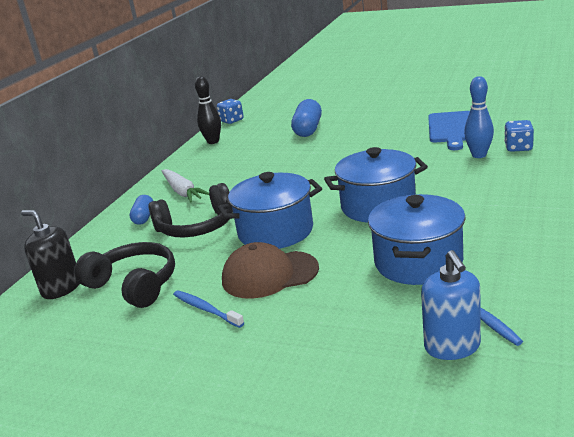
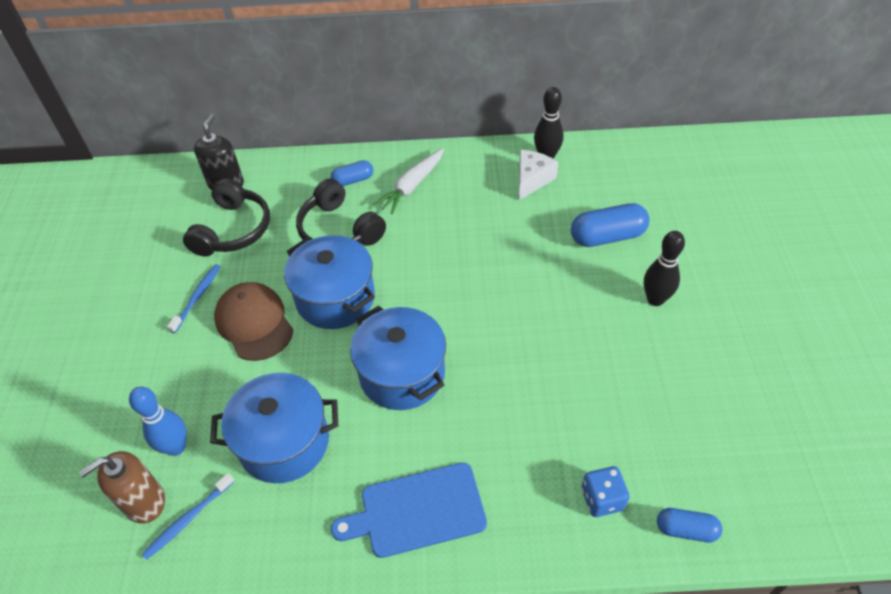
camera: 65 degrees right, 25 degrees up
(229, 148) = (532, 180): none -> white cheese
(231, 121) = (616, 148): blue dice -> none
(373, 121) = (655, 299): none -> black bowling pin
(452, 129) = (652, 403): blue cutting board -> blue cutting board (417, 511)
(452, 346) = (144, 502): blue soap dispenser -> brown soap dispenser
(479, 155) = (565, 453): blue bowling pin -> blue bowling pin (176, 447)
(547, 128) = (686, 530): none -> blue capsule

